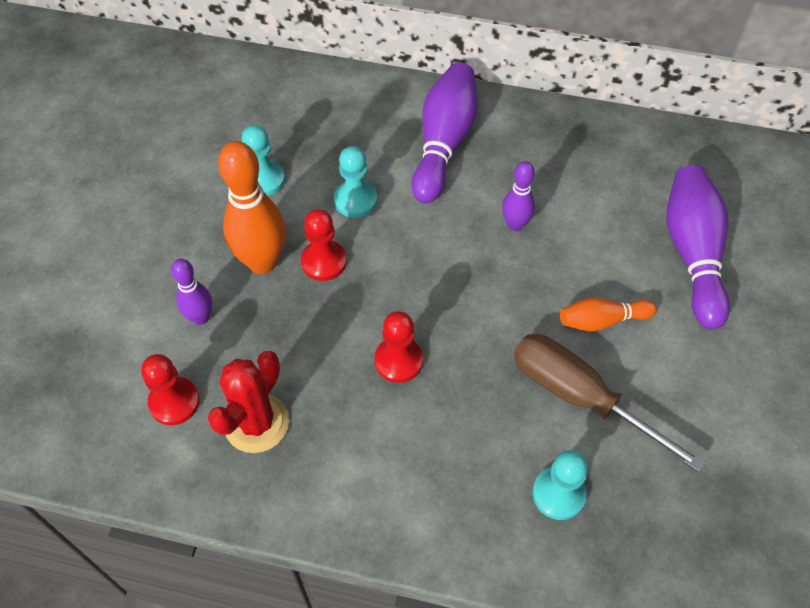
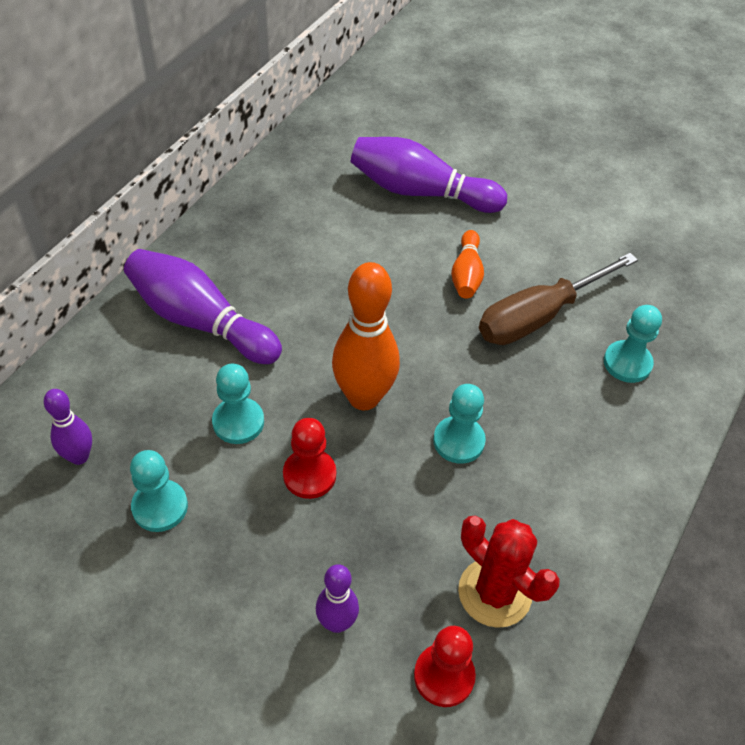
camera: 75 degrees left, 5 degrees down
(262, 262) = (283, 537): orange bowling pin -> orange bowling pin (363, 397)
(398, 361) = (458, 441): red pawn -> turquoise pawn
(515, 224) = (334, 298): purple bowling pin -> purple bowling pin (79, 456)

